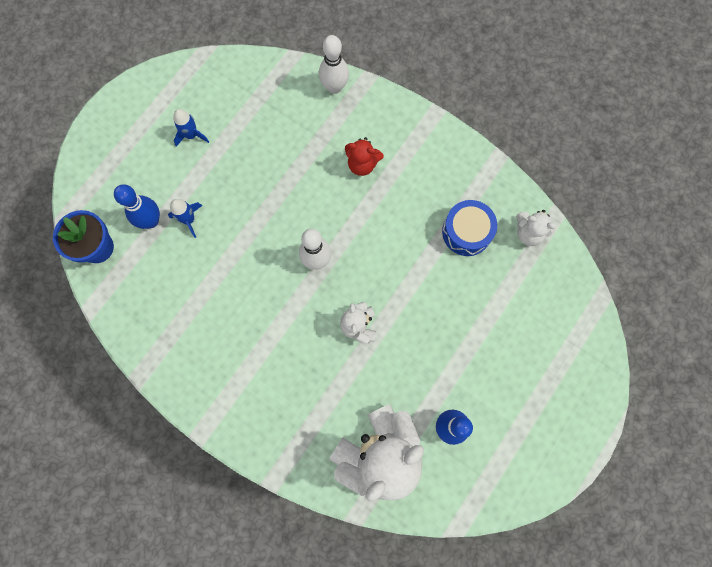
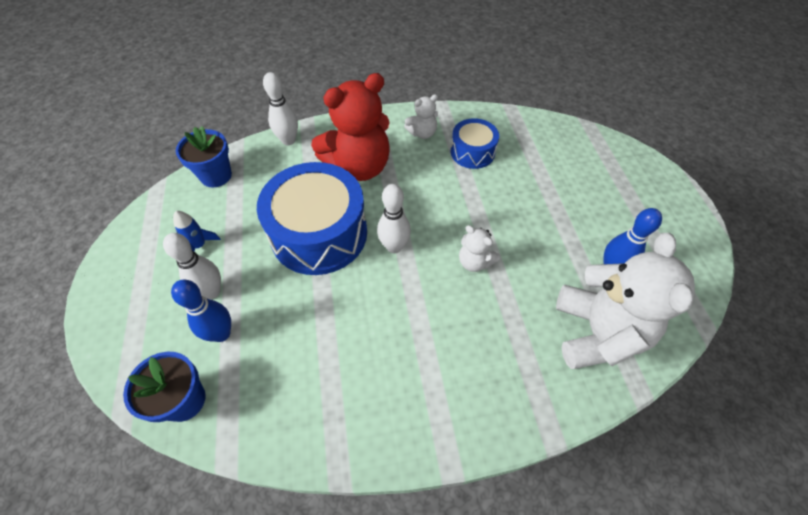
camera: 45 degrees left, 20 degrees down
(170, 182) = (212, 291): none -> white bowling pin
(189, 220) = (257, 304): blue rocket -> none
(252, 77) = (216, 176): none -> blue flower pot
(277, 199) = (319, 233): none -> blue drum
(362, 164) = (359, 167): red teddy bear -> red teddy bear, size x2.14
(529, 232) = (507, 125): white teddy bear -> white teddy bear (422, 133)

